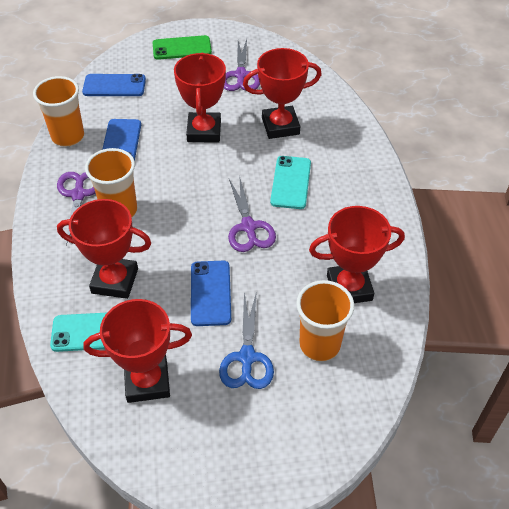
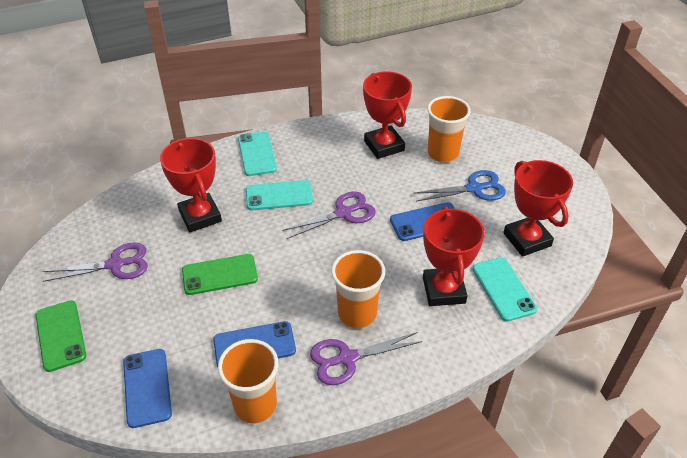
camera: 105 degrees left, 5 degrees down
(204, 131) = (219, 274): red trophy -> green phone
(361, 175) = (257, 154): none -> turquoise phone

